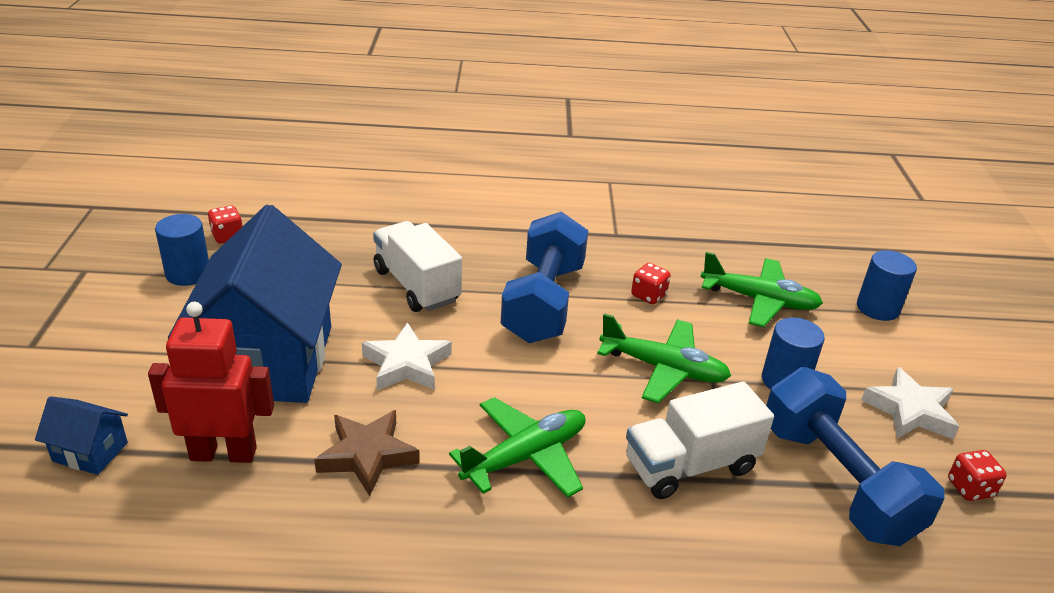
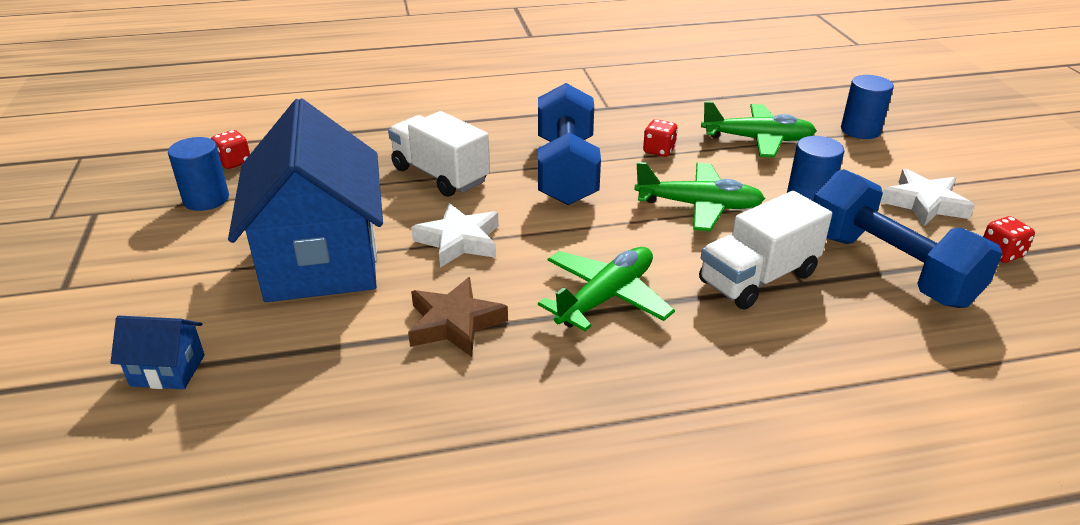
camera: 10 degrees left, 0 degrees up
(223, 453) = (309, 347): red robot -> none

